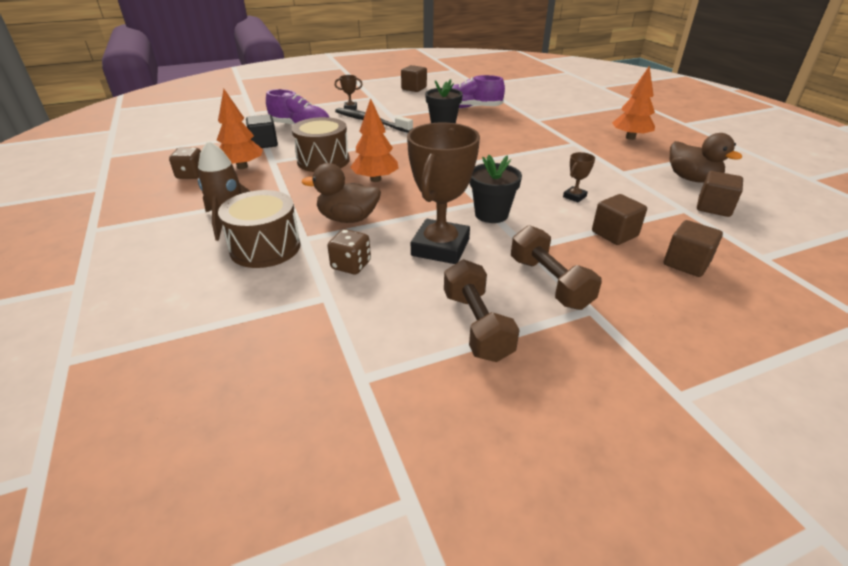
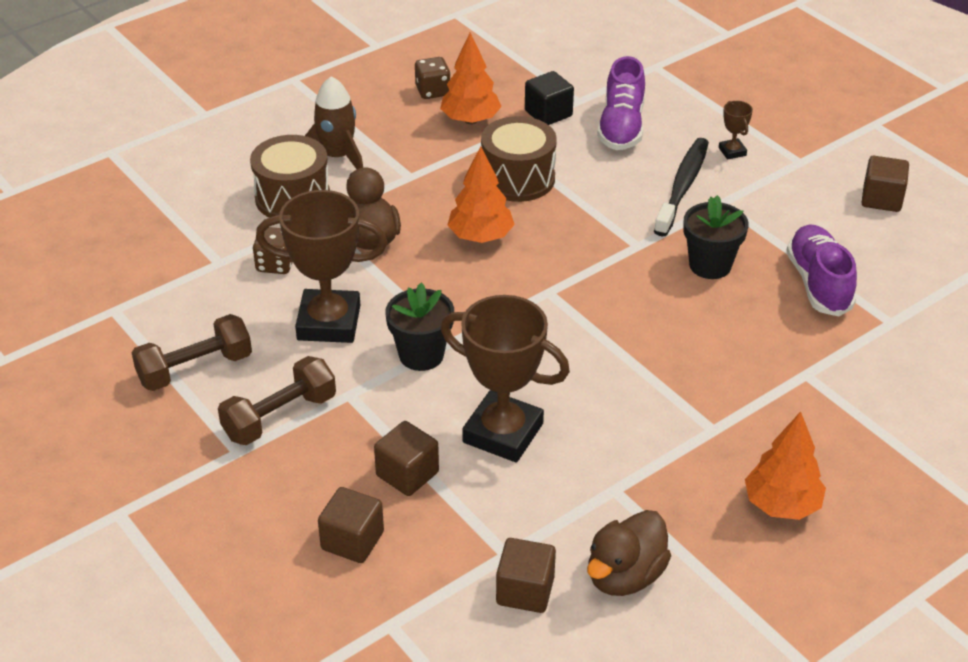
camera: 75 degrees right, 5 degrees up
(574, 196) = (503, 433): brown trophy -> brown trophy, size x2.35

